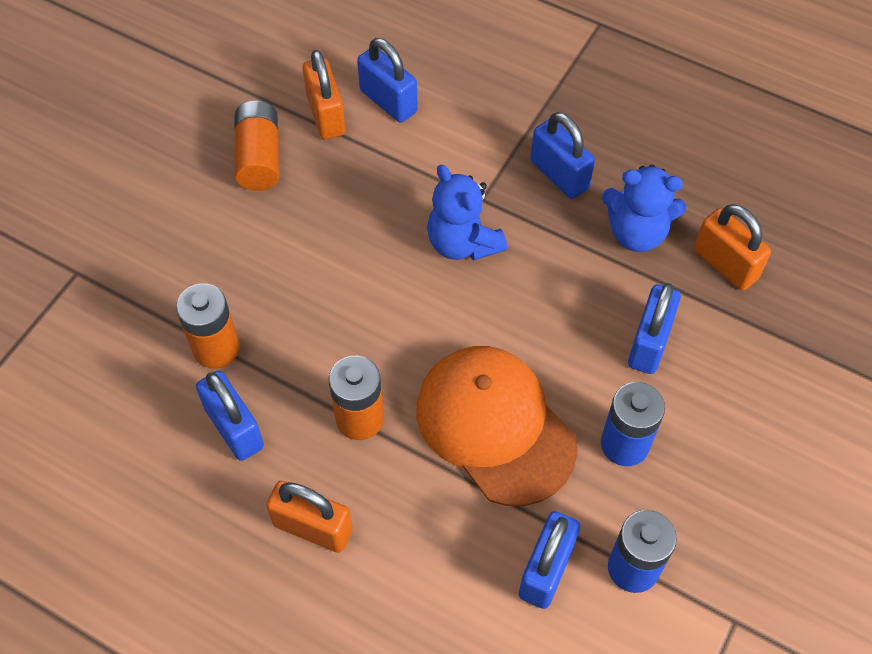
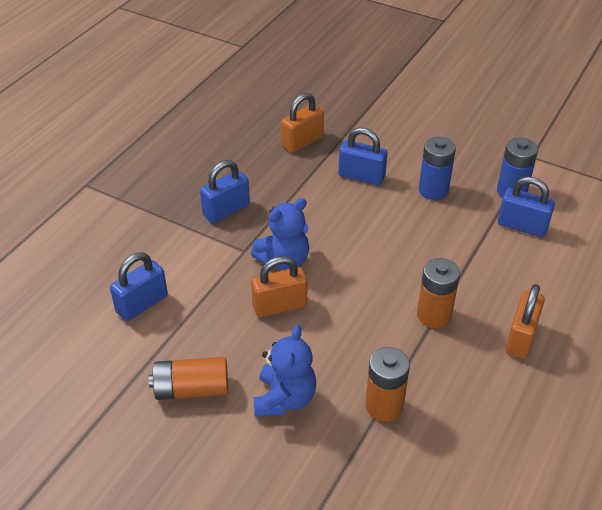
camera: 90 degrees left, 15 degrees down
(234, 428) = (452, 388): blue padlock -> none
(326, 115) = (150, 344): orange padlock -> orange padlock (279, 306)
(495, 426) = (429, 246): orange cap -> none
(636, 233) = (277, 177): blue teddy bear -> blue teddy bear (284, 399)

